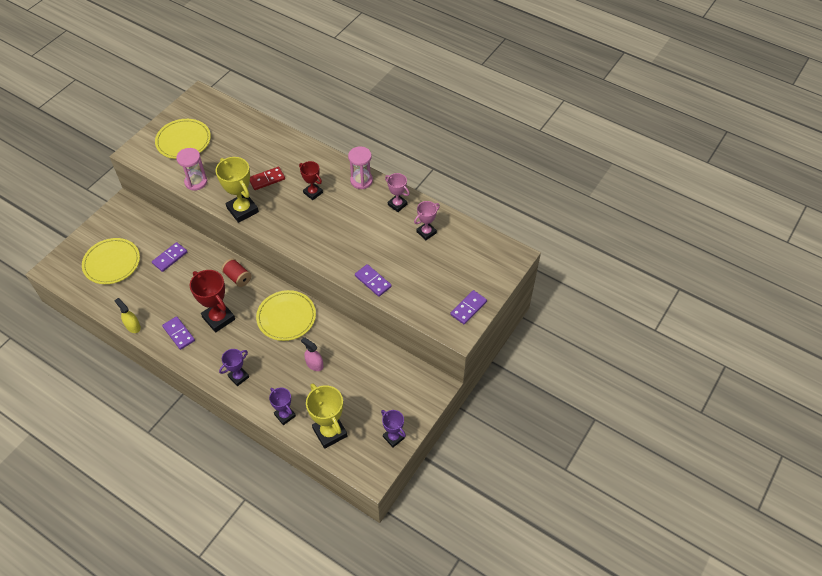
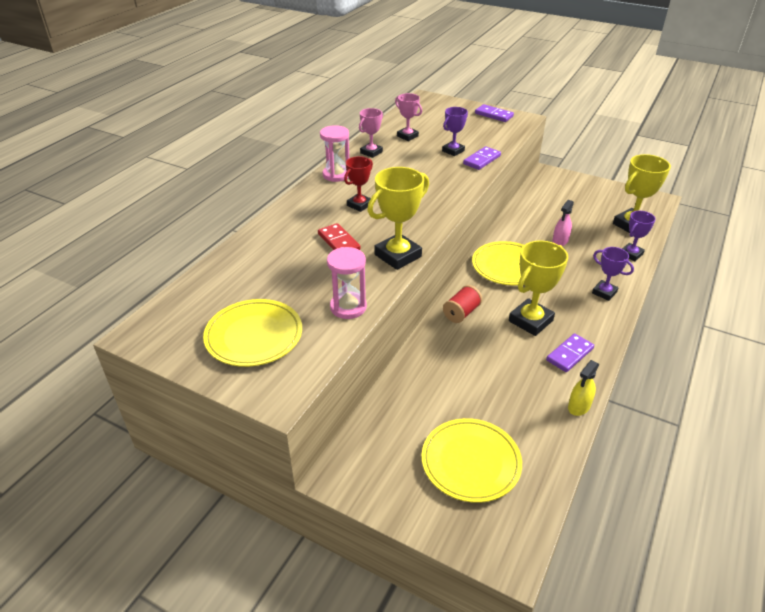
camera: 95 degrees left, 15 degrees down
(170, 258) = (444, 388): purple domino -> none
(218, 318) = (530, 321): red trophy -> yellow trophy
(393, 437) = (613, 191): purple trophy -> purple trophy (453, 151)

